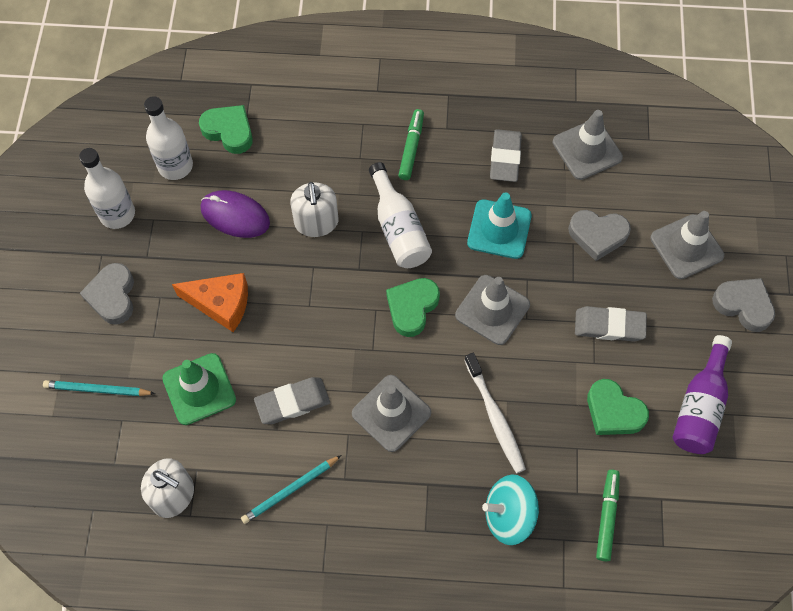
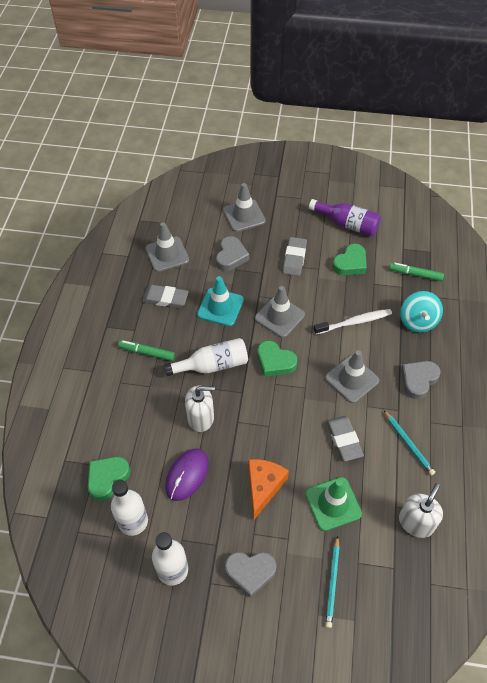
camera: 85 degrees left, 10 degrees down
(743, 305) = (285, 196): grey heart -> grey heart (418, 380)

